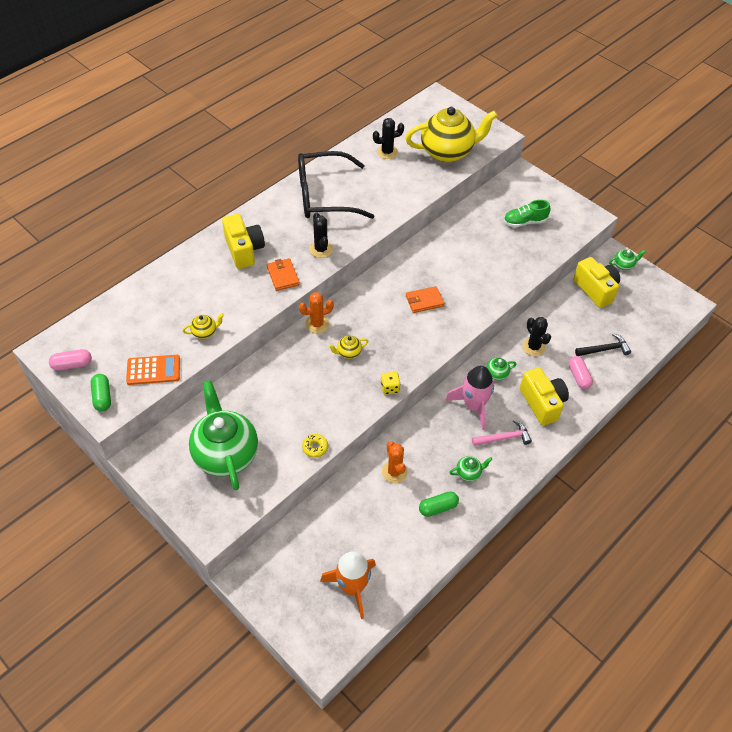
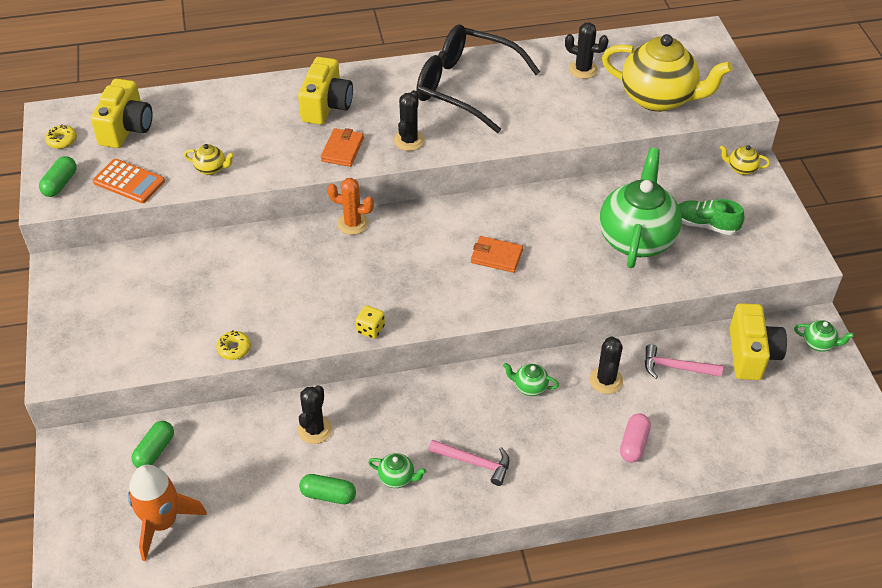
camera: 35 degrees right, 5 degrees down
(72, 365) = (62, 140): pink capsule -> yellow donut
(225, 454) = (141, 307): green teapot -> green teapot (636, 239)
(305, 545) = (155, 451): none -> green capsule
(348, 352) = (359, 269): yellow teapot -> yellow teapot (741, 169)
(394, 472) = (315, 430): orange cactus -> black cactus
(473, 406) = (470, 408): pink rocket -> none
(542, 403) = (558, 450): yellow camera -> yellow camera (126, 128)
(564, 318) = (676, 367): none -> pink hammer
(604, 349) = (698, 430): black hammer -> none

